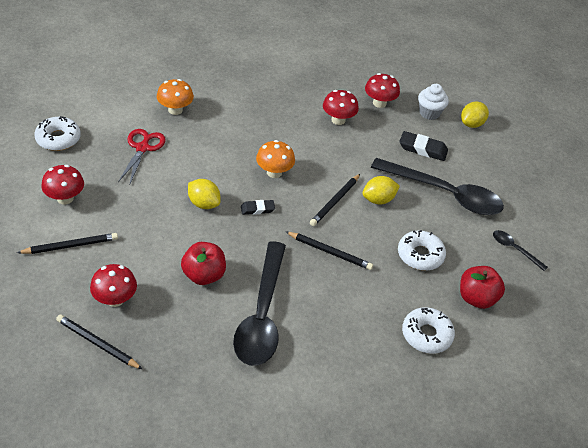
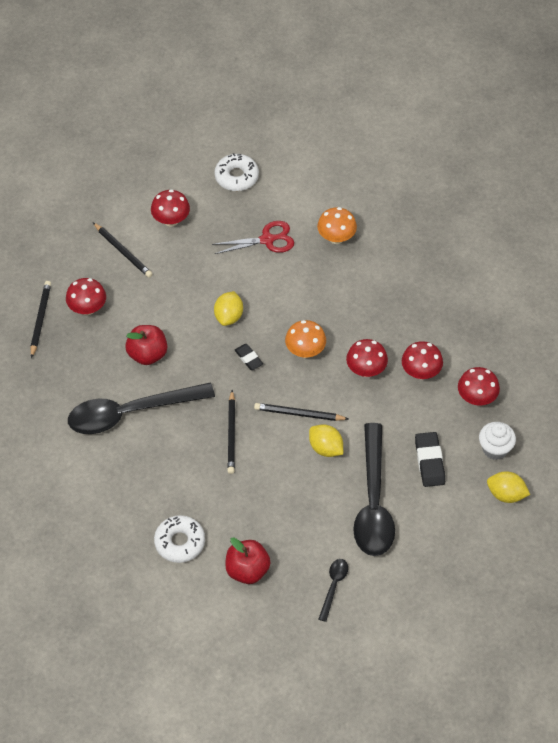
camera: 70 degrees right, 10 degrees up
(316, 147) = (366, 370): none -> red mushroom
(420, 255) = (273, 507): white donut -> none

